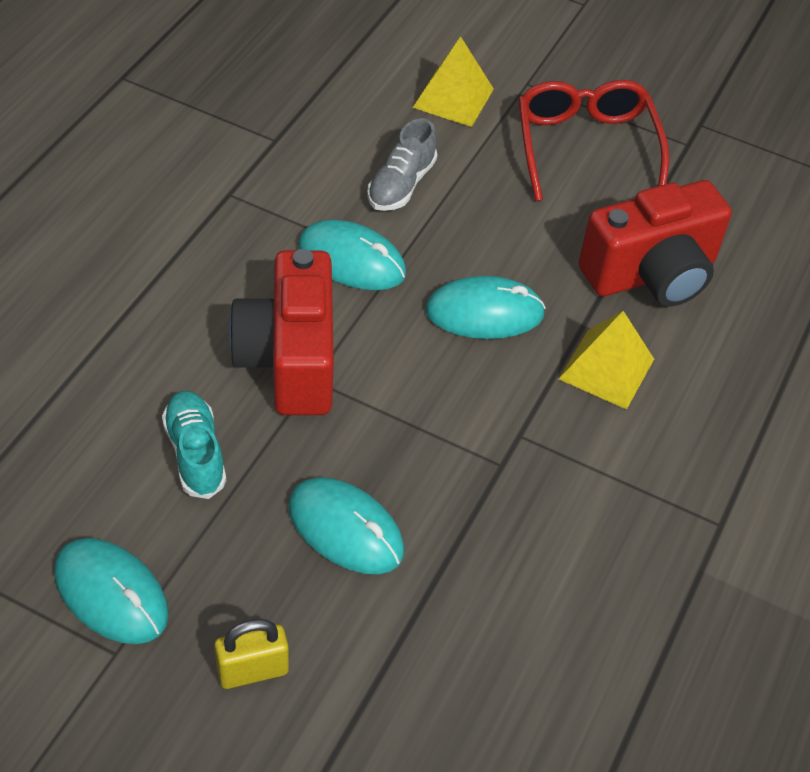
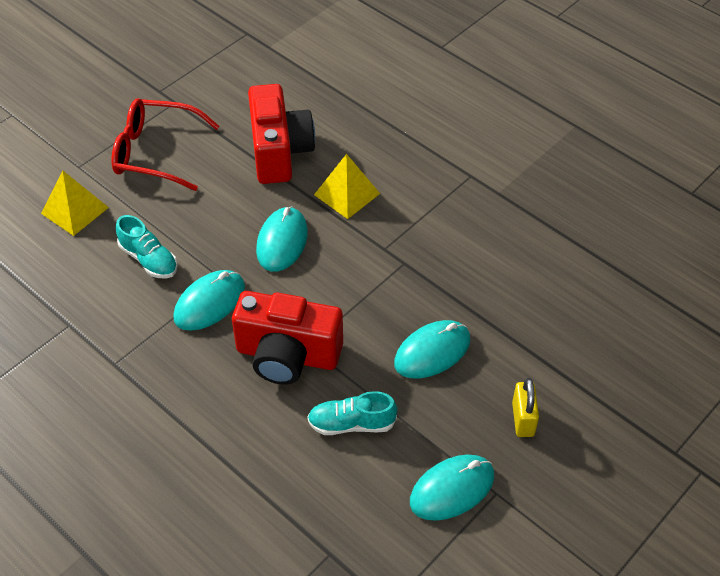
camera: 70 degrees left, 0 degrees up
(401, 185) = (149, 259): grey shoe -> turquoise shoe

